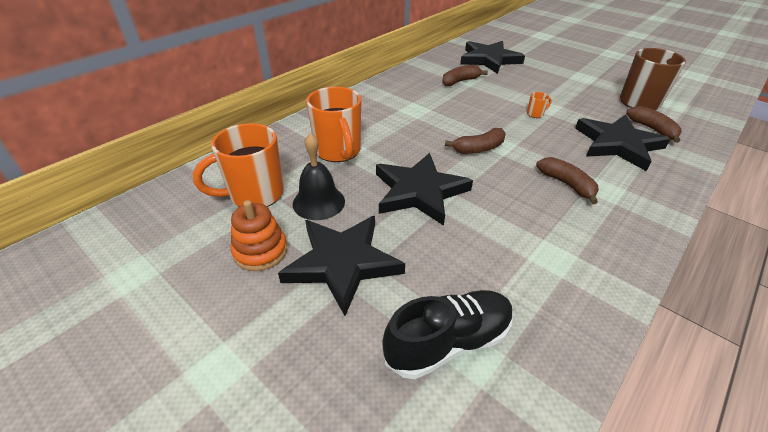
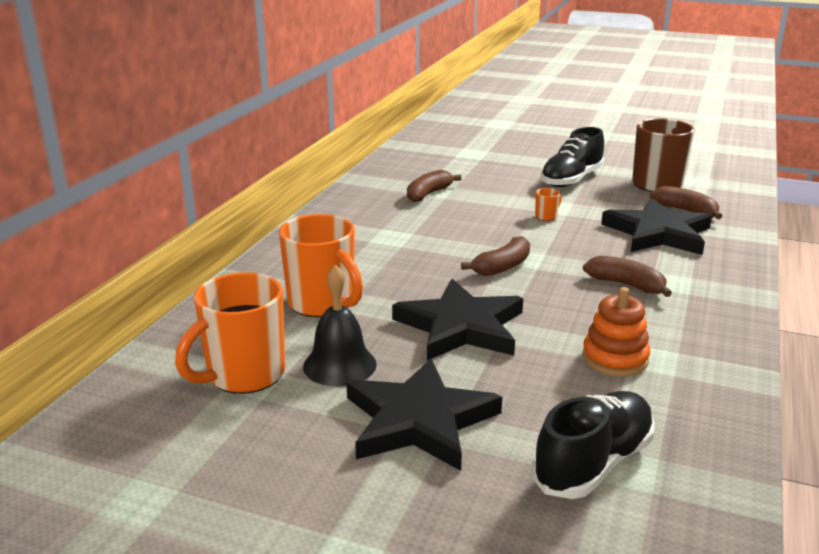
camera: 20 degrees left, 15 degrees down
(260, 251) = (303, 434): orange stacking toy -> orange stacking toy (615, 358)
(489, 59) = (449, 162): black star -> none
(571, 87) = (571, 180): none -> black shoe

